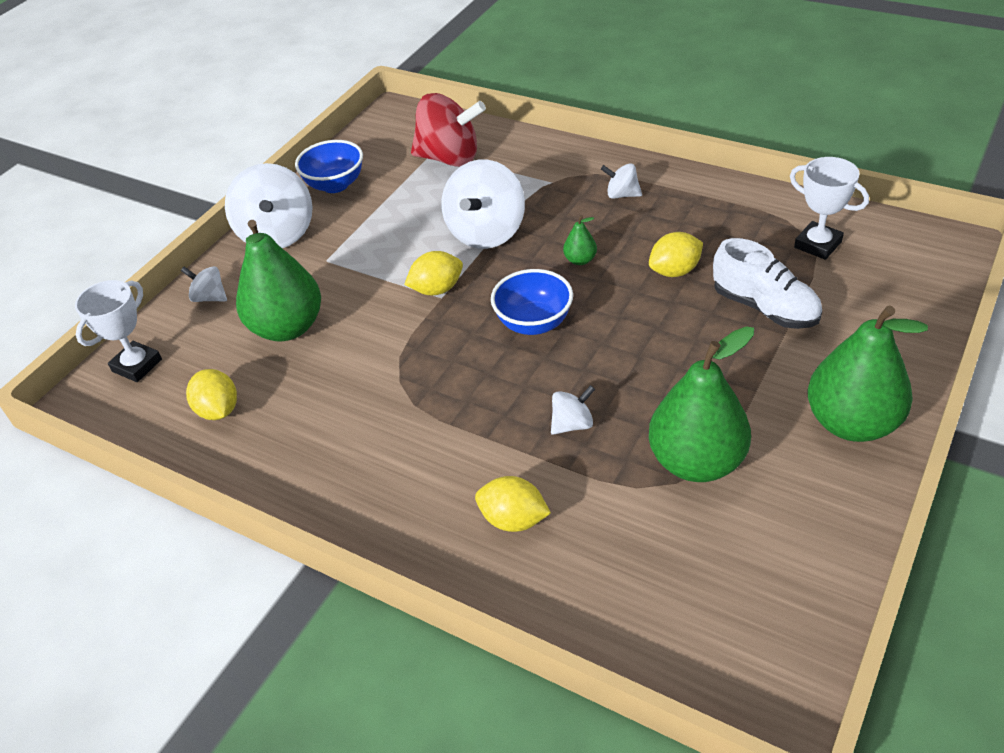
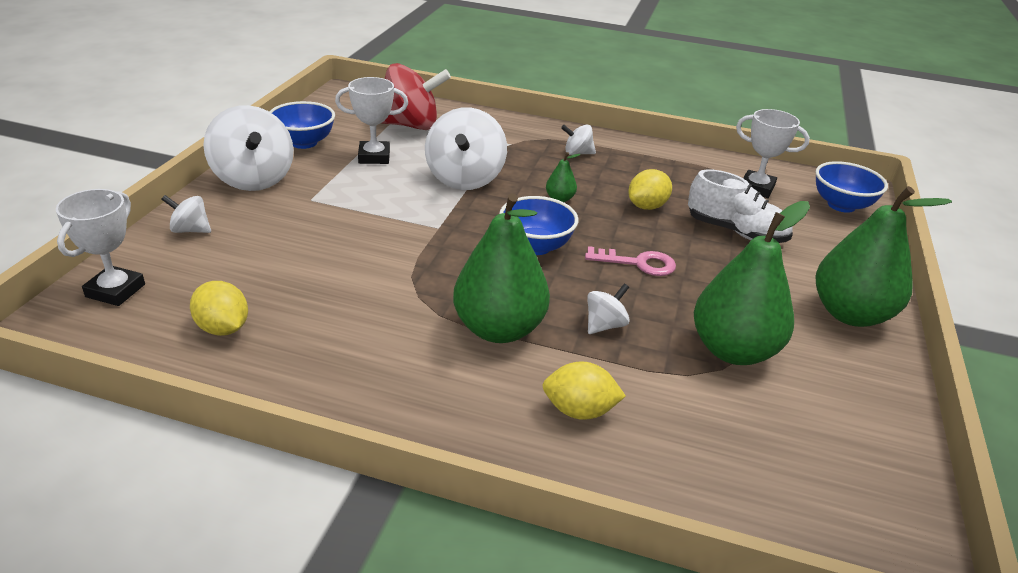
camera: 20 degrees left, 10 degrees down
(287, 328) = (284, 254): green pear -> green pear (499, 329)
(401, 203) = (374, 157): none -> white trophy
(437, 289) = (432, 221): yellow lemon -> none
(636, 348) = (638, 263): none -> pink key
(915, 270) = (841, 205): none -> blue bowl

